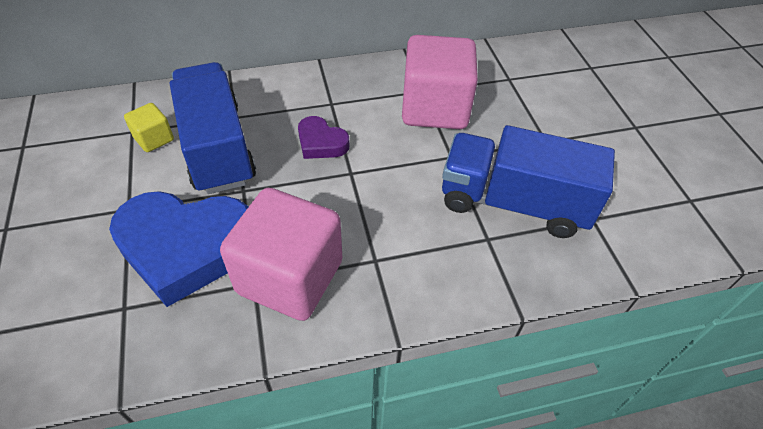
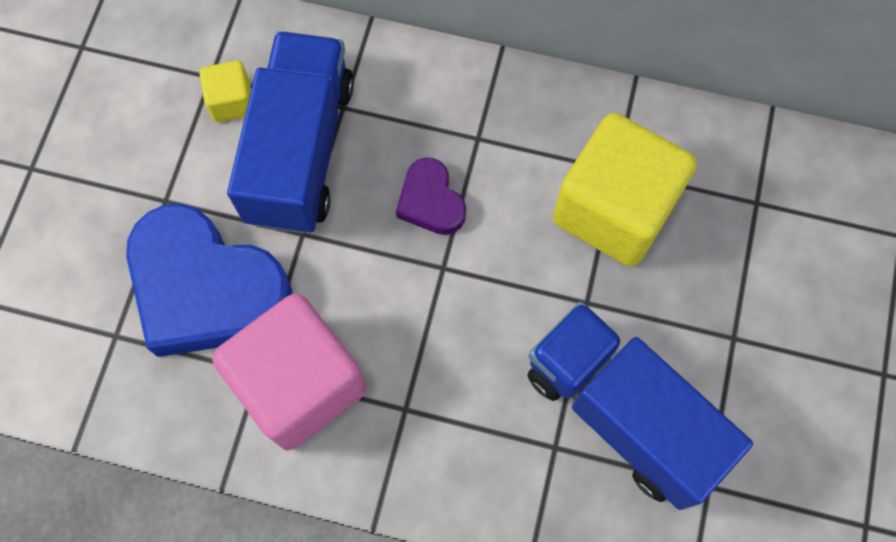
camera: 30 degrees right, 20 degrees up
(435, 108) = (613, 210): pink cube -> yellow cube

